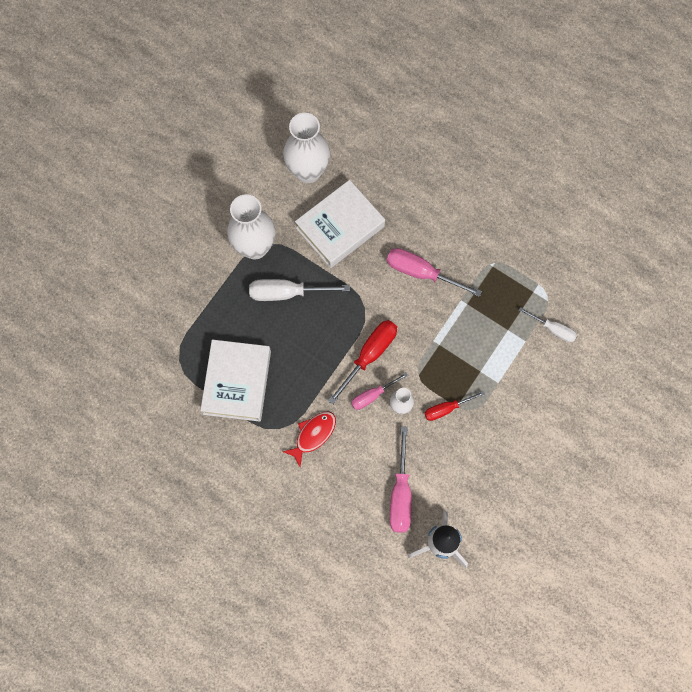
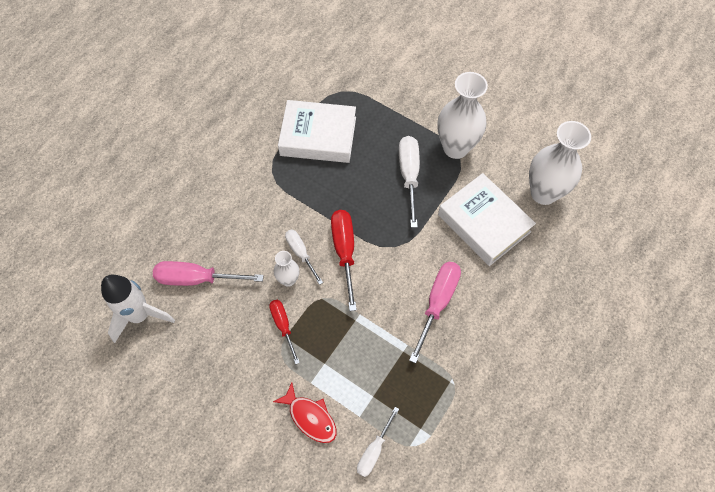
camera: 90 degrees right, 10 degrees down
(313, 435) = (263, 200): red fish -> red fish (310, 417)
(370, 354) = (344, 251): red screwdriver -> red screwdriver turned 135 degrees counterclockwise
(372, 396) = (300, 253): pink screwdriver -> white screwdriver

